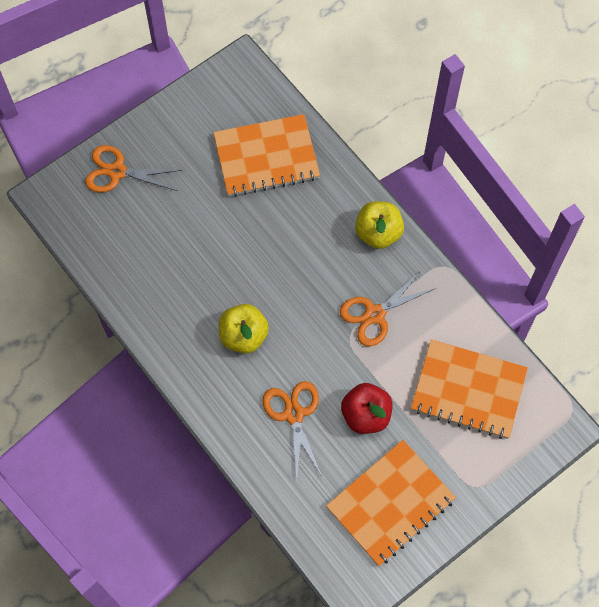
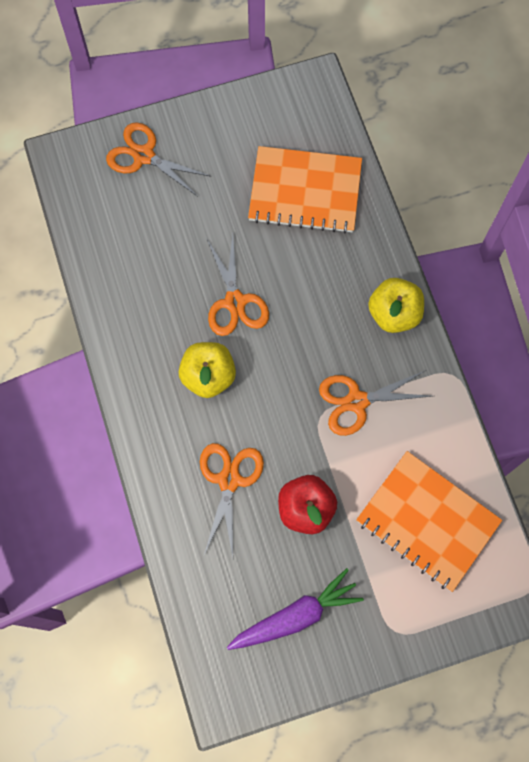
camera: 20 degrees right, 5 degrees up
(242, 268) = (235, 302): none -> orange scissors
(390, 503) = (295, 615): orange notebook -> purple carrot

